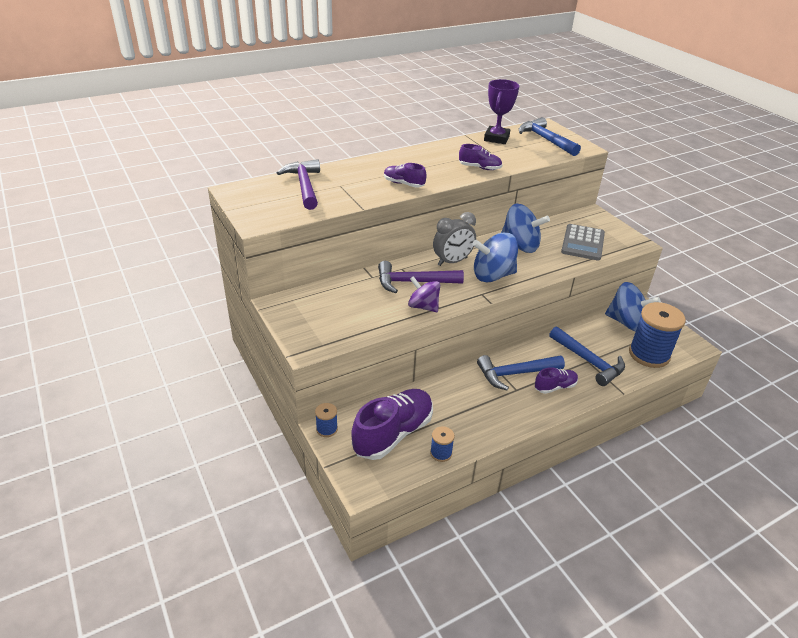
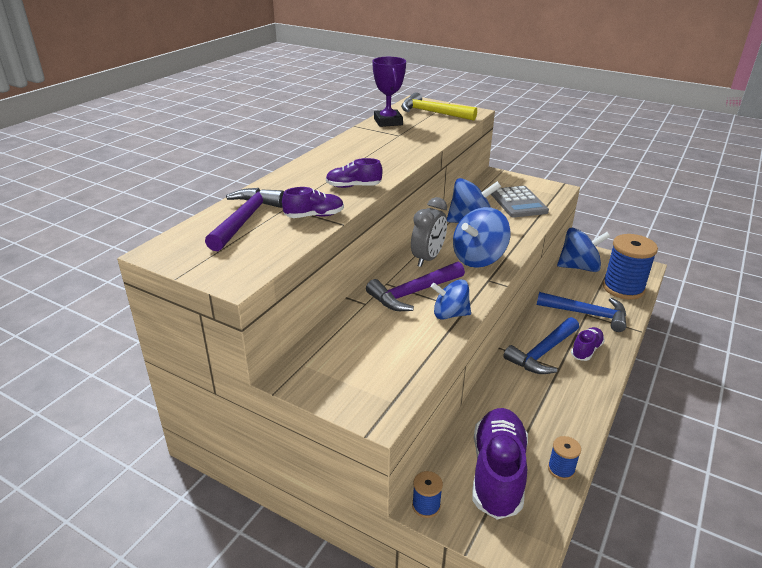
camera: 30 degrees left, 5 degrees down
(304, 186) = (245, 220): purple hammer -> purple hammer turned 60 degrees clockwise
(423, 306) = (450, 314): purple spinning top -> blue spinning top
(479, 168) = (407, 151): purple shoe -> purple shoe (314, 216)
(546, 140) = (432, 113): blue hammer -> yellow hammer

